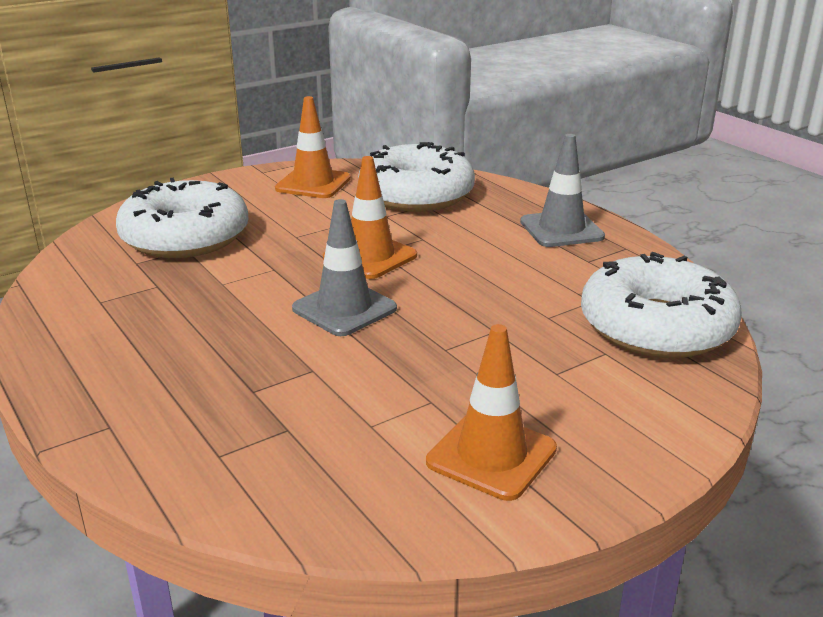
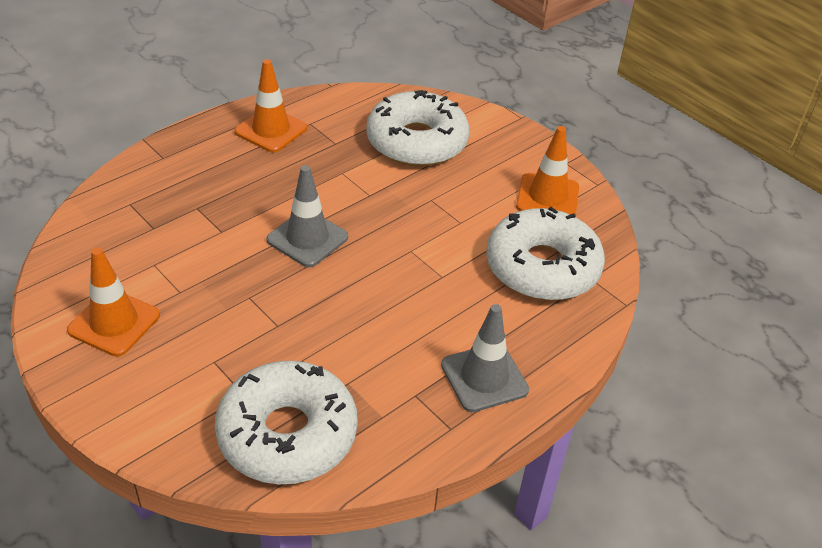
camera: 80 degrees right, 15 degrees up
(370, 256) = (399, 245): orange traffic cone -> orange traffic cone (271, 130)

